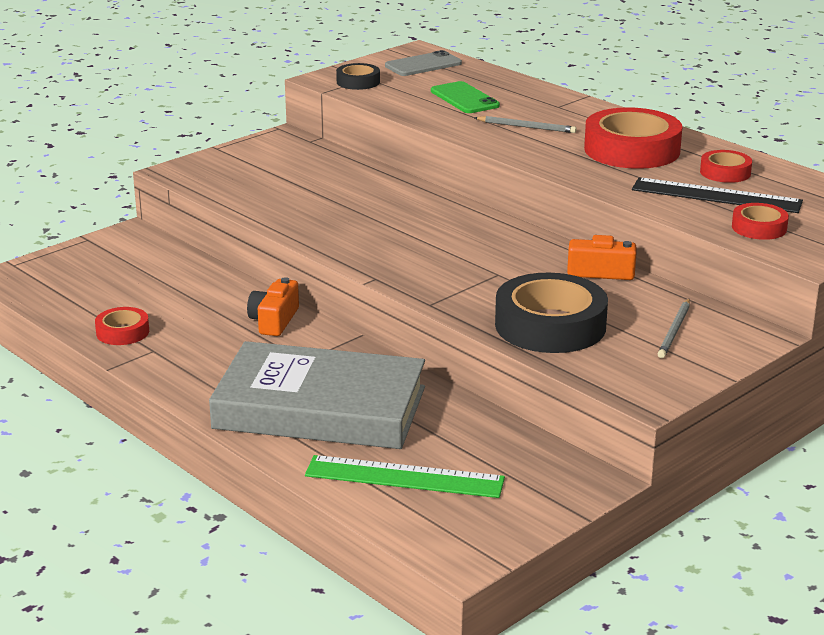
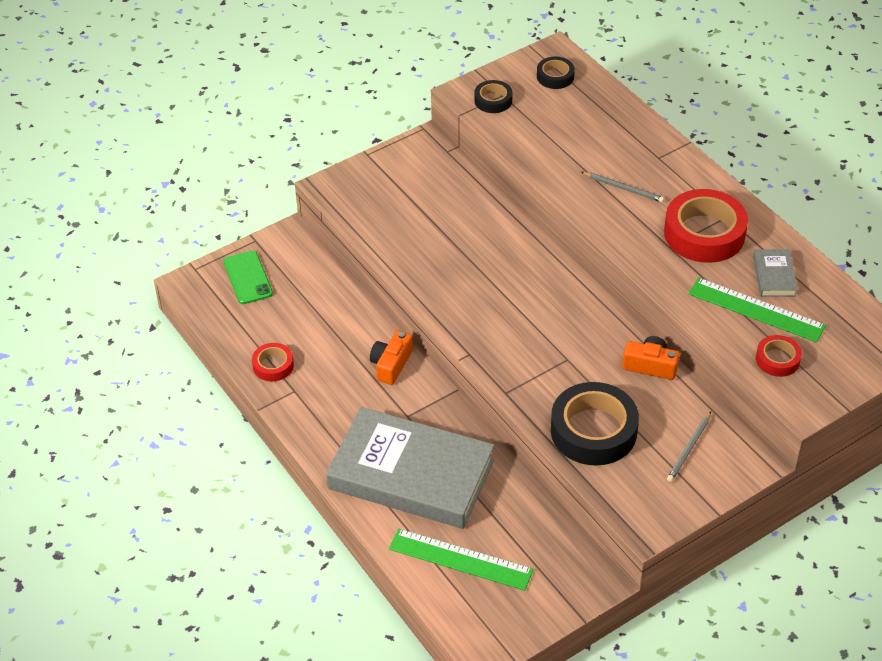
camera: 10 degrees right, 20 degrees up
(423, 65) = (555, 76): grey phone -> black tape
(464, 98) = (580, 137): green phone -> green phone (248, 277)
(716, 195) = (756, 310): black ruler -> green ruler
(725, 172) = (774, 276): red tape -> grey book

